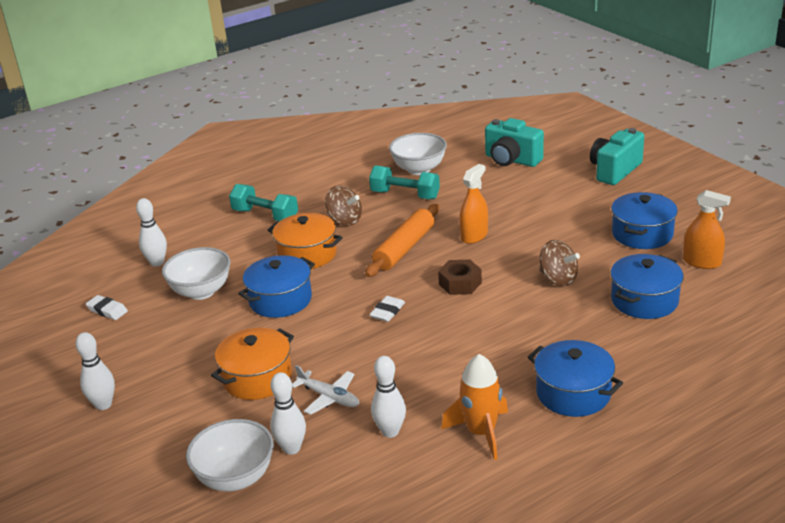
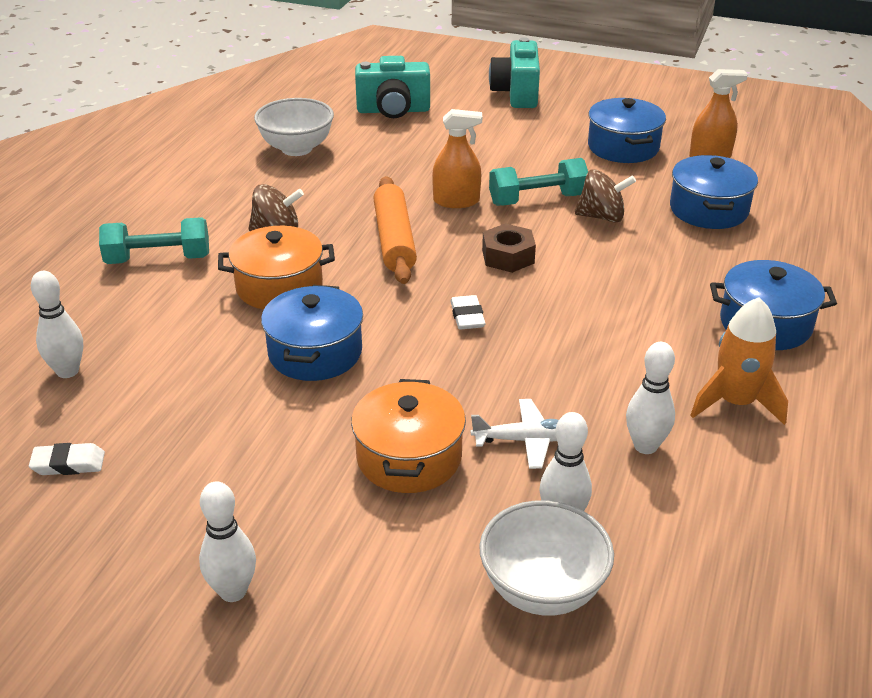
camera: 40 degrees left, 5 degrees up
(201, 292) = (188, 384): white bowl -> none
(405, 195) = (317, 181): turquoise dumbbell -> turquoise dumbbell (537, 200)
(474, 235) = (456, 201): orange spray bottle -> orange spray bottle turned 90 degrees clockwise

